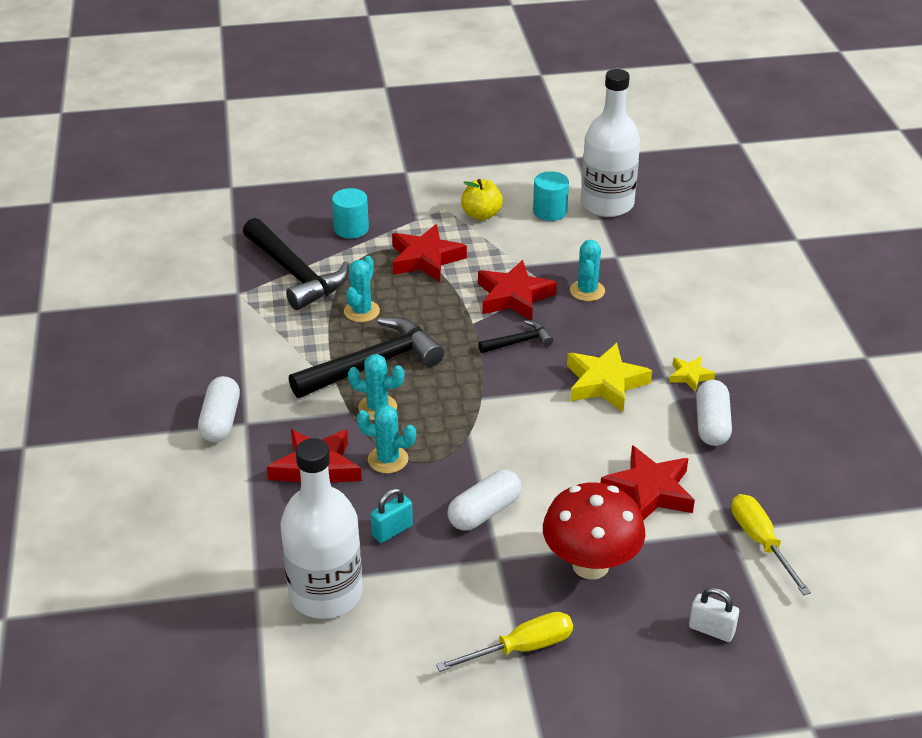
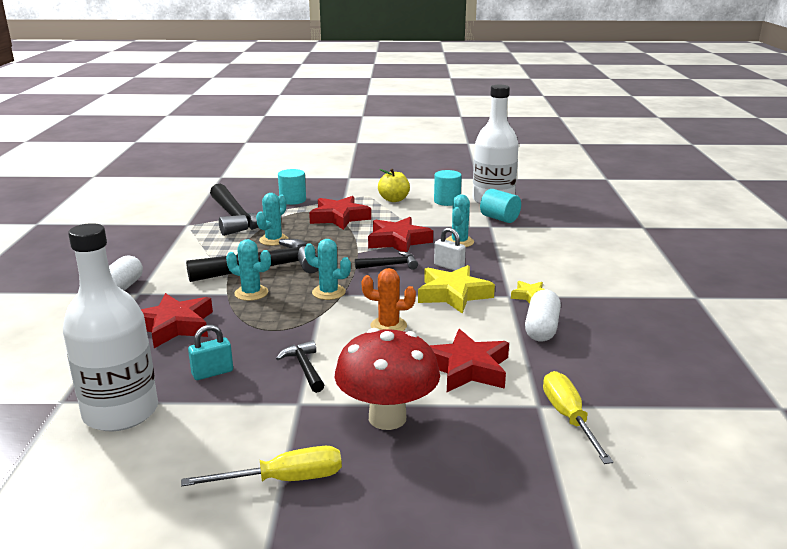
camera: 10 degrees right, 15 degrees down
(388, 459) = (239, 325): turquoise cactus -> turquoise cactus (328, 292)
(484, 512) = (304, 368): white capsule -> black hammer
(550, 441) = (388, 326): none -> orange cactus
(623, 240) = (499, 218): none -> turquoise cylinder
(711, 630) = (495, 488): white padlock -> white padlock (449, 266)

